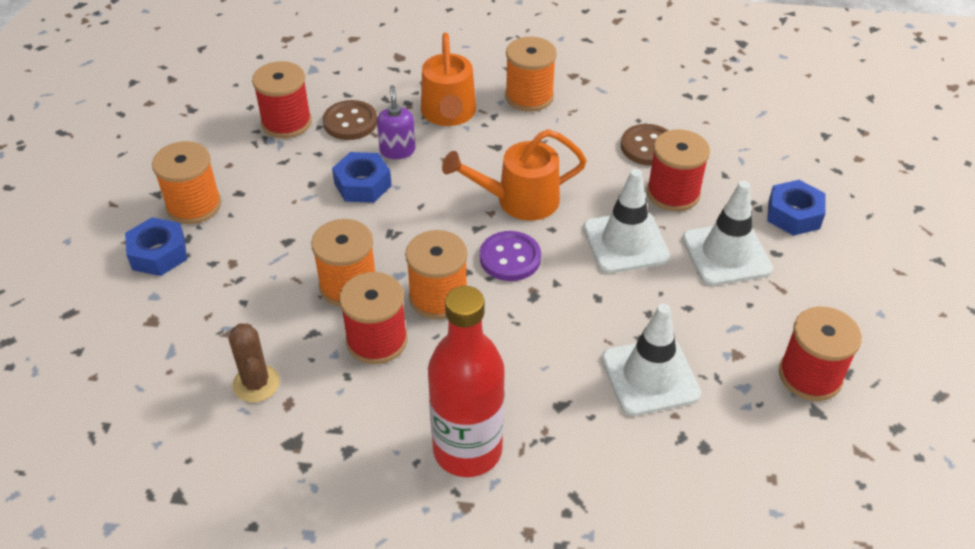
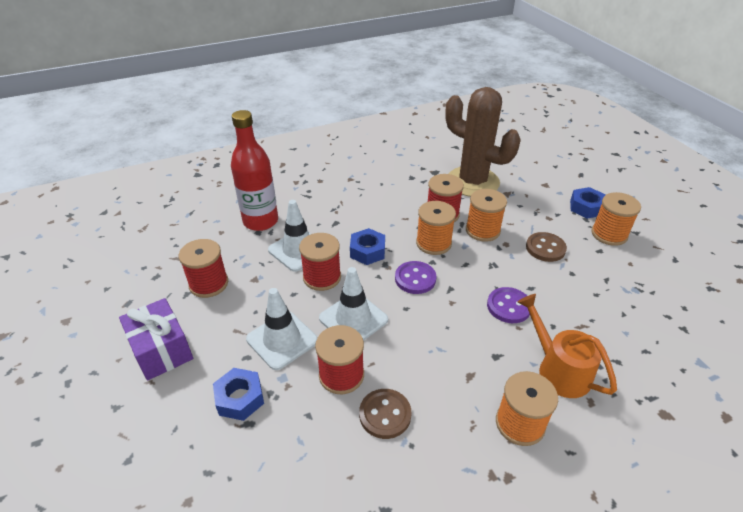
camera: 150 degrees right, 5 degrees down
(256, 383) = (472, 182): brown cactus -> brown cactus, size x2.30
(286, 122) = (645, 306): red spool -> red spool (322, 277)
(350, 122) = (610, 327): brown button -> brown button (545, 248)
(363, 184) = (544, 285): blue nut -> blue nut (367, 251)
(397, 150) = (554, 319): purple soap dispenser -> none
(430, 181) = (508, 306): none -> purple button
(467, 450) = (364, 193): red bottle -> red bottle (260, 221)
(518, 201) = (442, 318): orange watering can -> none
(885, 303) = (161, 350): none -> purple gift

